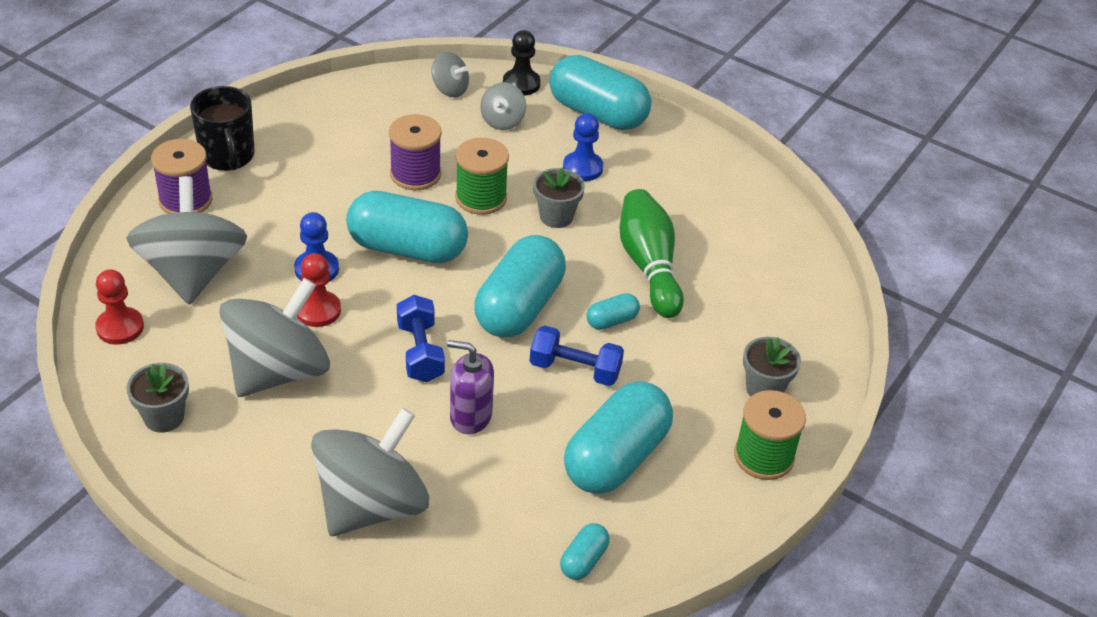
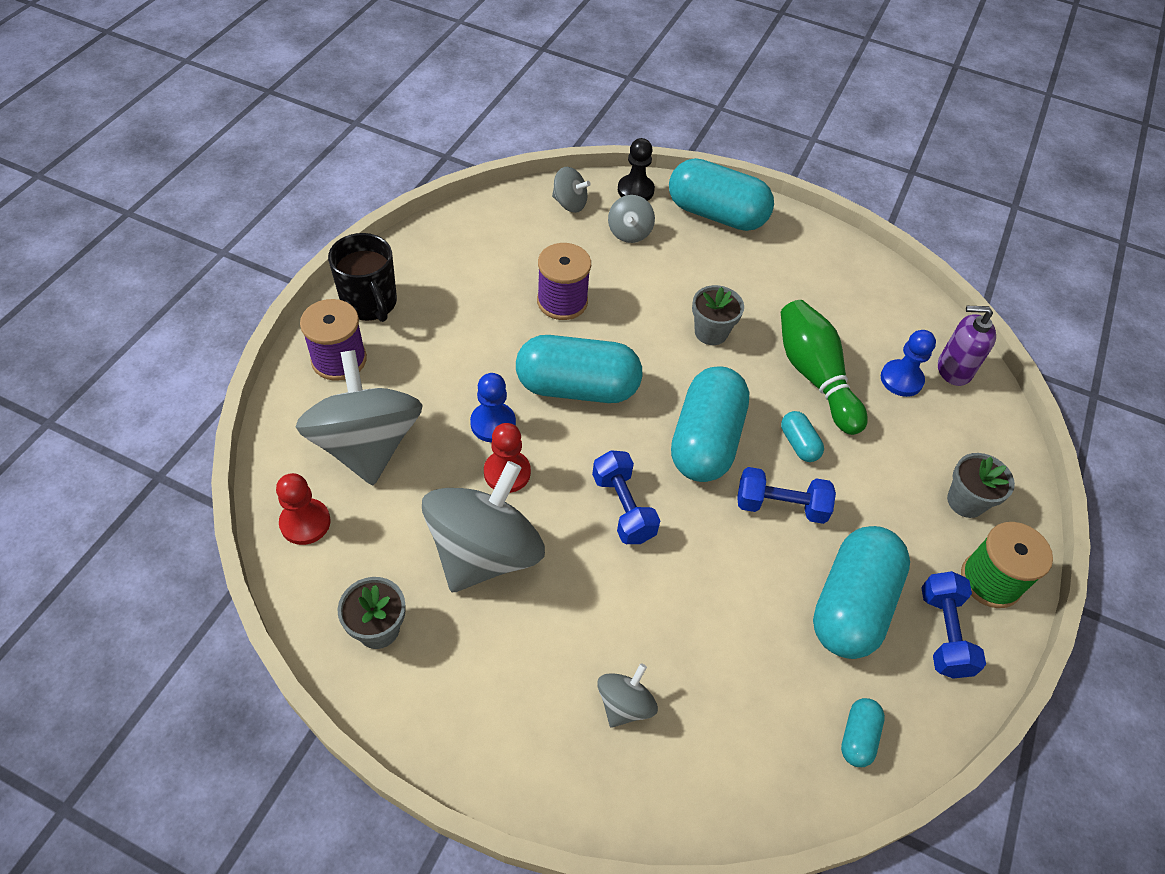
camera: 10 degrees left, 10 degrees up
(372, 505) = (624, 704): grey spinning top -> grey spinning top, size x0.47
(470, 416) = (694, 578): purple soap dispenser -> purple soap dispenser (953, 370)
(481, 198) = (633, 320): green spool -> none
(582, 168) = (720, 275): blue pawn -> blue pawn (901, 379)
(612, 321) = (798, 444): turquoise capsule -> turquoise capsule turned 75 degrees counterclockwise
(699, 492) = (943, 633): none -> blue dumbbell

